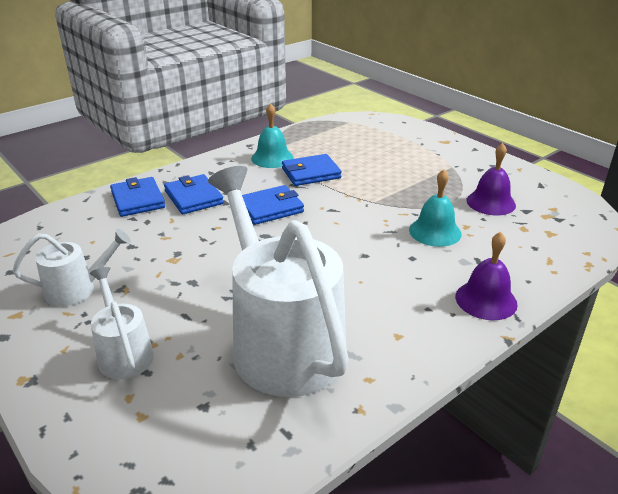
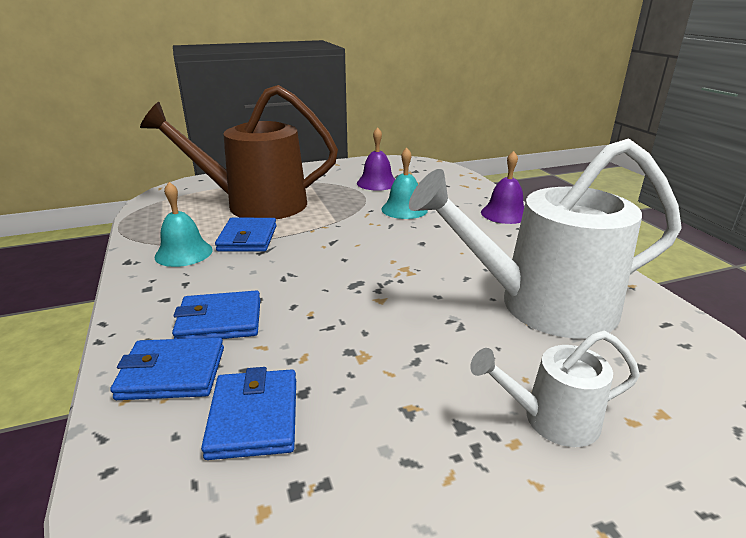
camera: 70 degrees left, 5 degrees down
(78, 289) = (391, 461): white watering can -> none
(270, 208) = (299, 273): blue wallet -> blue wallet (254, 417)
(375, 158) = (255, 204): none -> brown watering can

